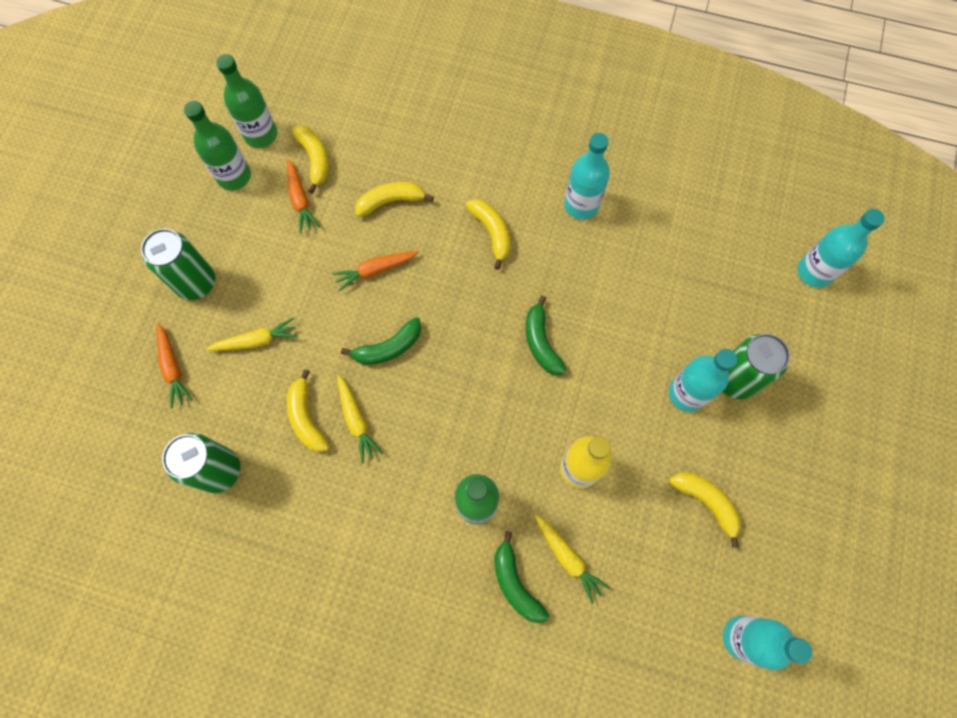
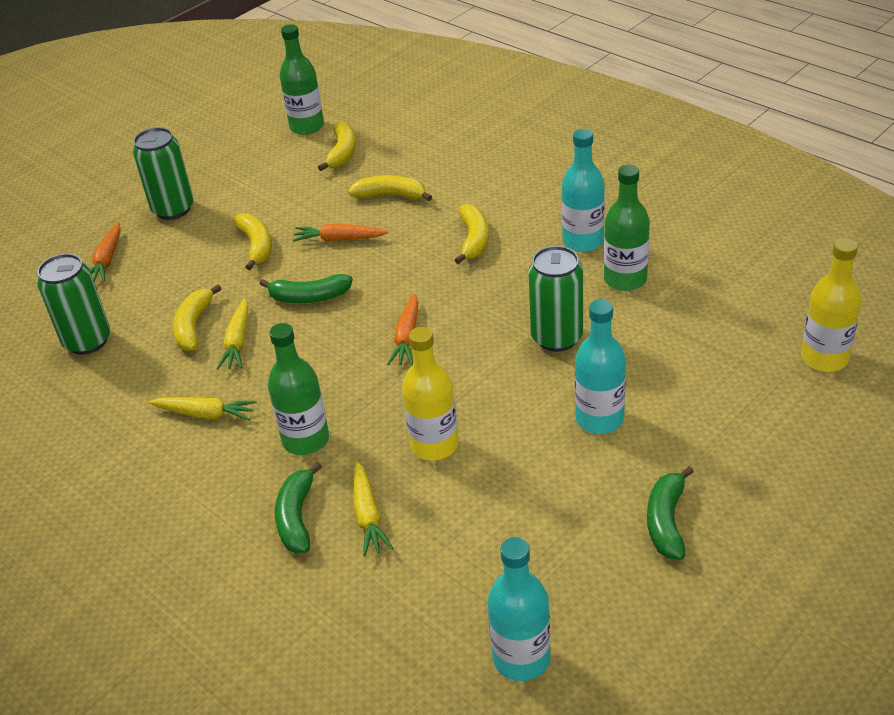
camera: 30 degrees right, 30 degrees down
(234, 176) = (262, 148): green bottle -> green bottle (625, 279)
(256, 341) = (193, 260): yellow carrot -> yellow carrot (205, 414)
(300, 200) = (308, 176): orange carrot -> orange carrot (407, 337)
(541, 342) = (465, 334): green banana -> green banana (666, 521)
(706, 502) = (560, 519): yellow banana -> yellow banana (256, 246)
(734, 379) = (665, 423): green can -> green can (557, 337)
(814, 272) = (824, 358): turquoise bottle -> yellow bottle

